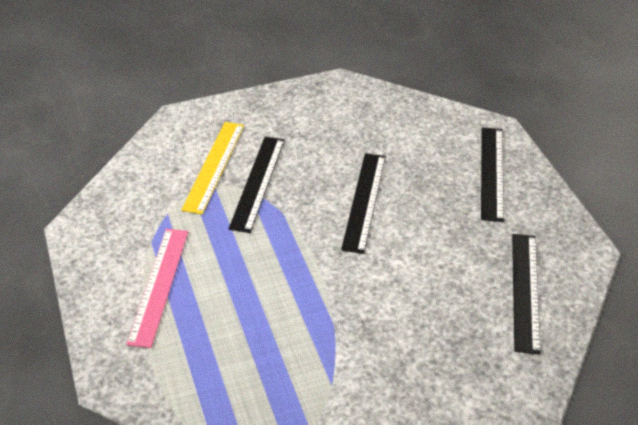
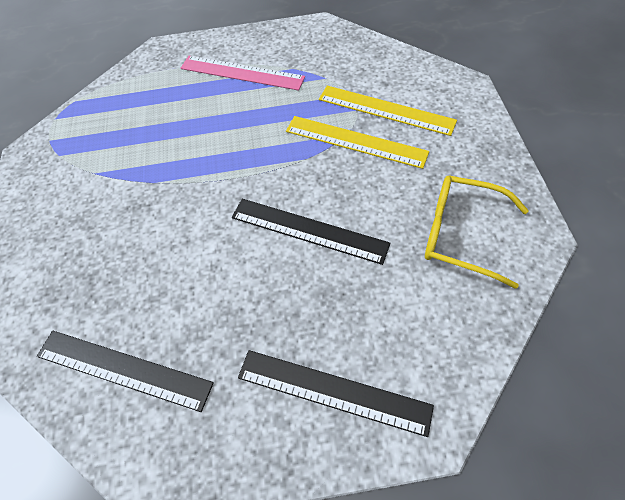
camera: 105 degrees right, 15 degrees up
(257, 183) = (355, 141): black ruler -> yellow ruler
(346, 118) = (461, 234): none -> yellow glasses

